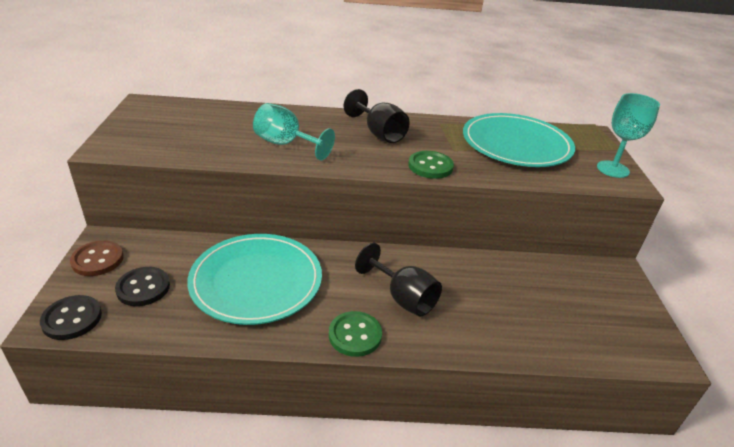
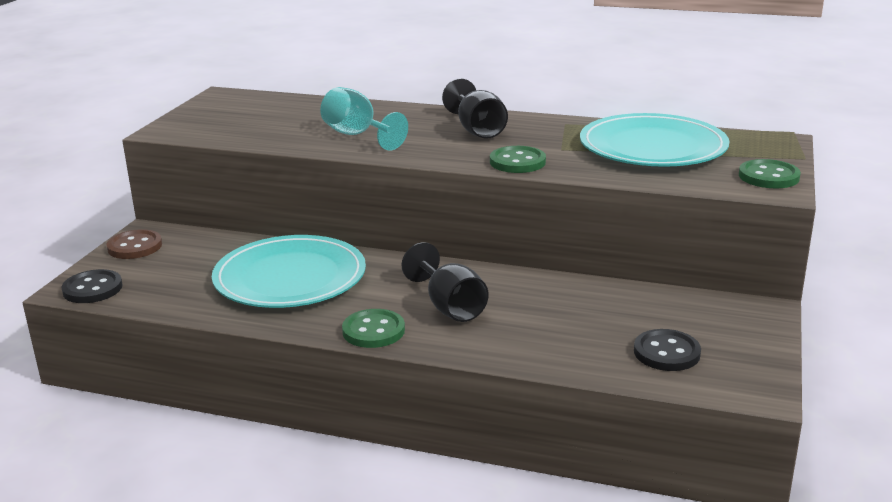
camera: 20 degrees right, 10 degrees down
(143, 288) = (170, 272): black button -> black button (666, 353)
(613, 169) = (768, 176): turquoise goblet -> green button

